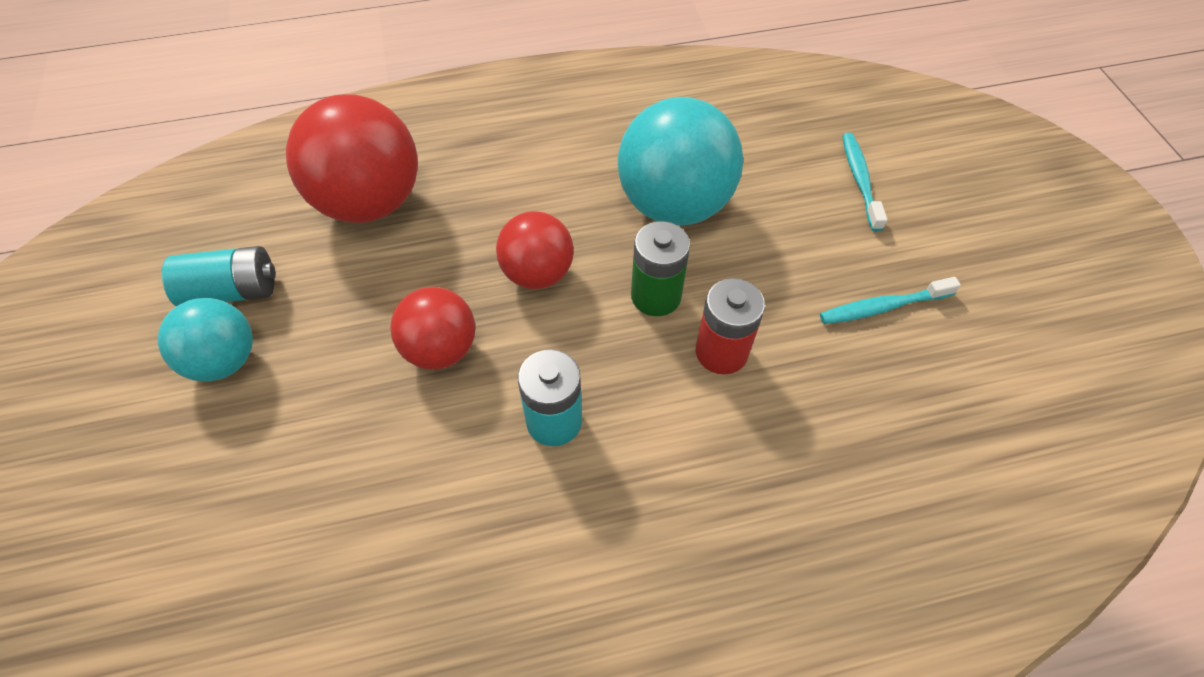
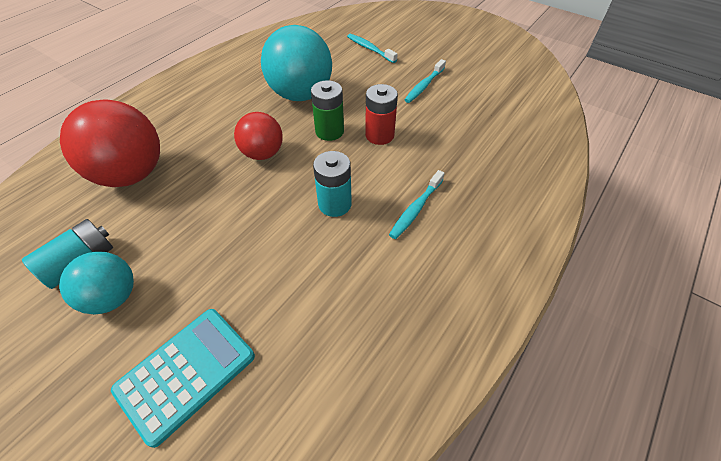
camera: 40 degrees left, 5 degrees down
(209, 516) = (186, 373): none -> turquoise calculator
(440, 349) = (245, 212): red ball -> none
(653, 514) = (415, 209): none -> turquoise toothbrush

